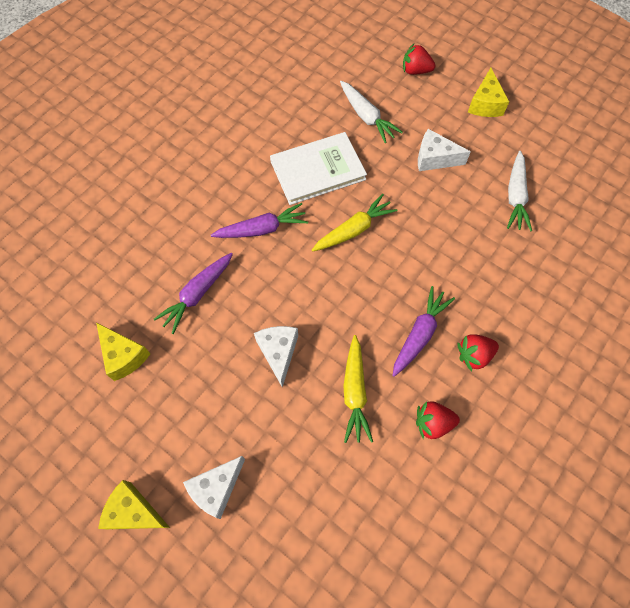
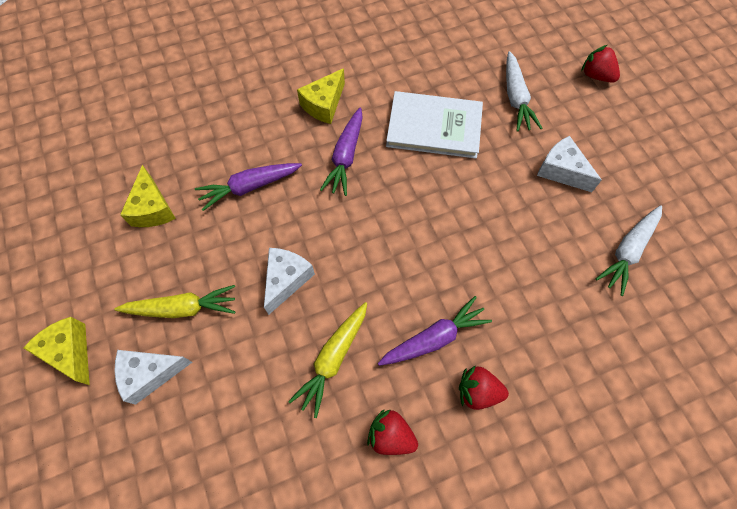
camera: 30 degrees right, 0 degrees up
(262, 229) = (345, 156): purple carrot -> purple carrot turned 90 degrees clockwise
(353, 230) = (433, 201): yellow carrot -> yellow carrot (182, 308)
(485, 104) = (652, 141): yellow cheese -> yellow cheese (324, 105)

